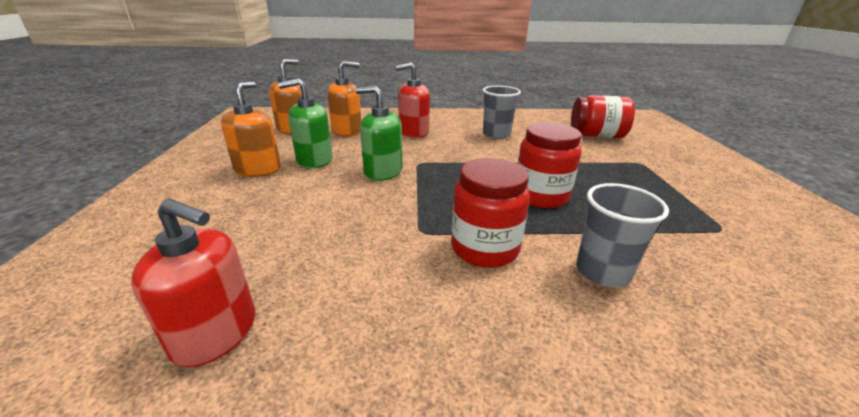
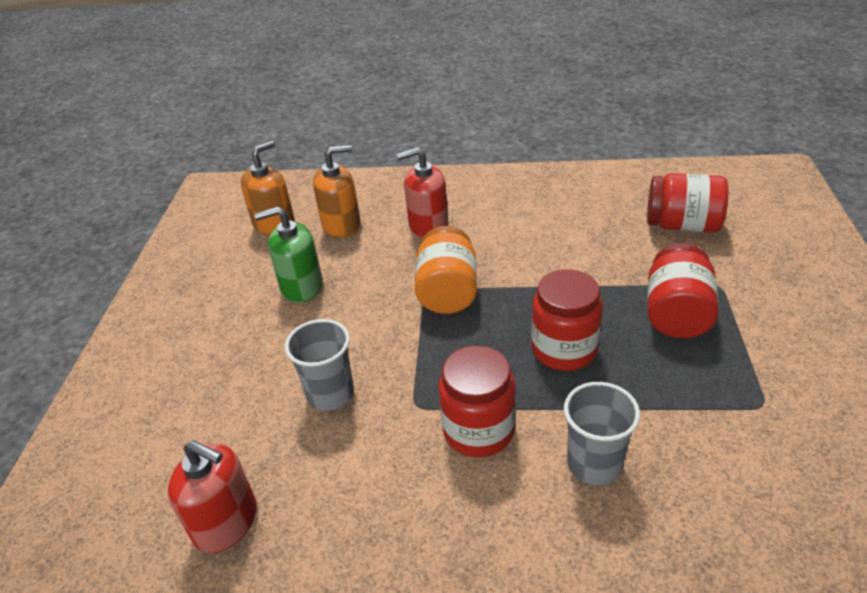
camera: 10 degrees right, 10 degrees up
(258, 169) = (238, 305): orange soap dispenser -> none
(383, 171) = (382, 307): green soap dispenser -> none
(435, 164) = (447, 292): none -> orange jar
(496, 134) = (539, 227): grey cup -> grey cup (330, 394)
(618, 177) = (676, 314): none -> red jar

